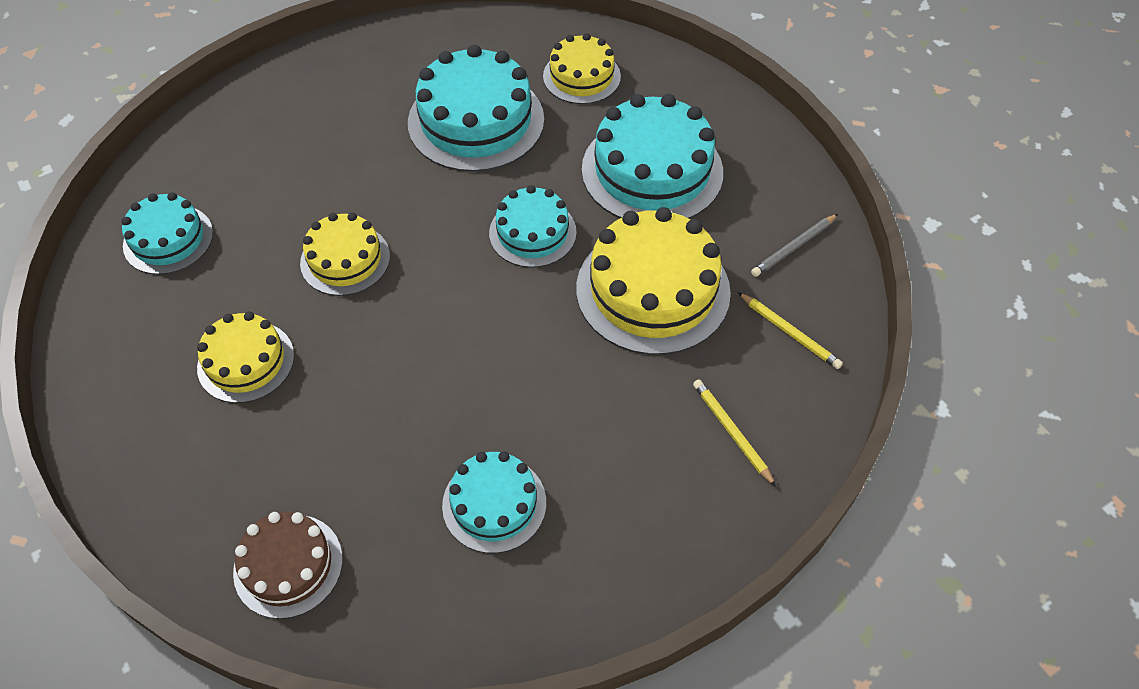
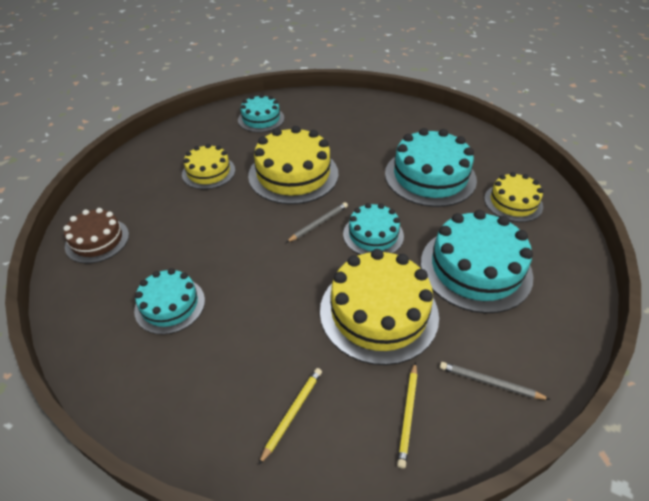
camera: 60 degrees right, 10 degrees down
(345, 259) = (293, 174): yellow cake -> yellow cake, size x1.69
(469, 278) = (318, 223): none -> grey pencil

